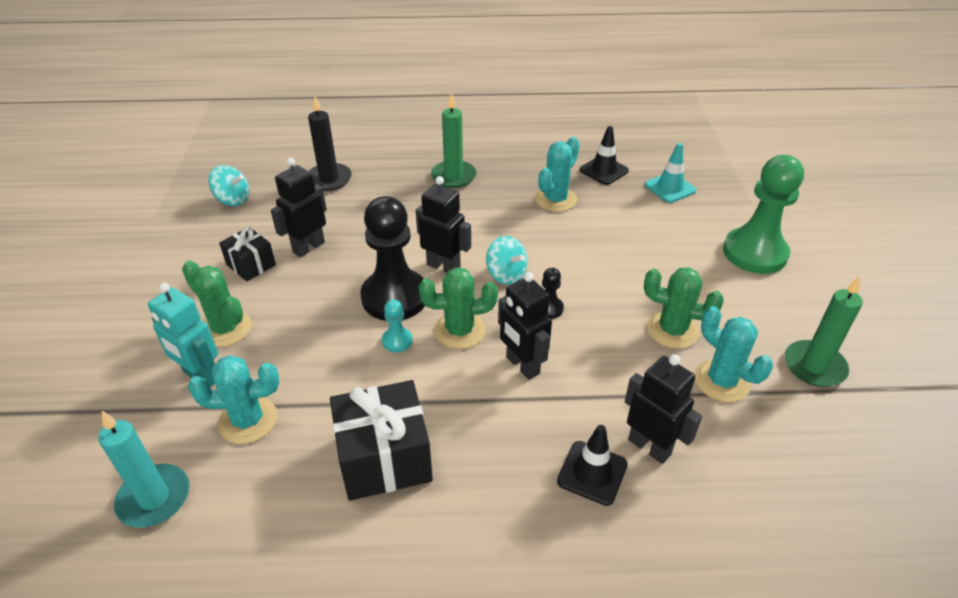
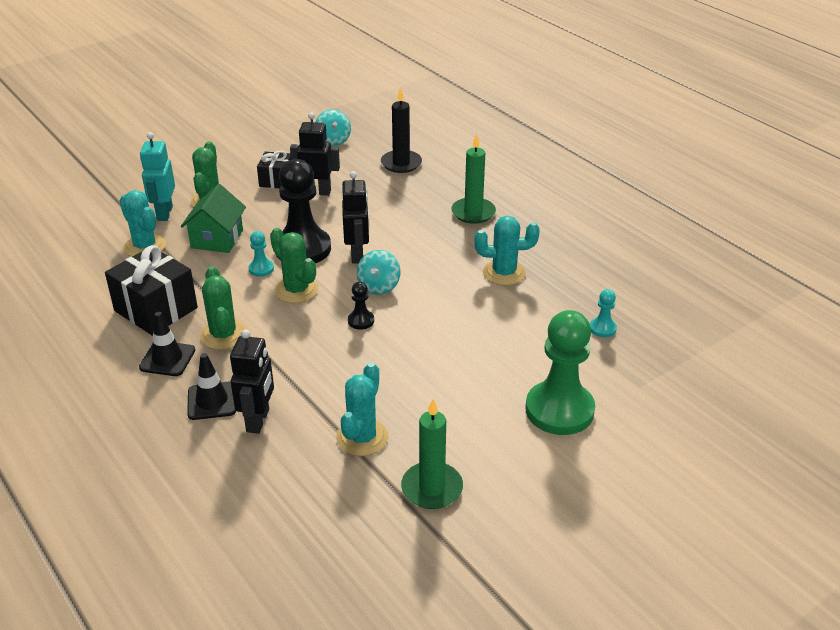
camera: 55 degrees right, 5 degrees down
(154, 498) = (68, 245): turquoise candle -> none
(305, 352) = (217, 239): none -> green house
(522, 365) = (287, 332): black robot -> none
(603, 170) = (581, 282): black traffic cone -> black traffic cone (167, 359)
(670, 188) = (602, 328): turquoise traffic cone -> turquoise pawn
(672, 330) = (398, 392): green cactus -> green cactus (223, 335)

